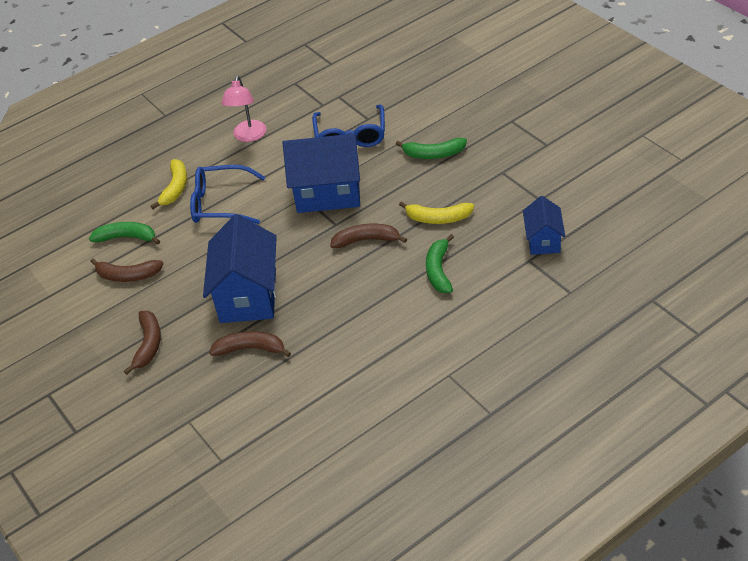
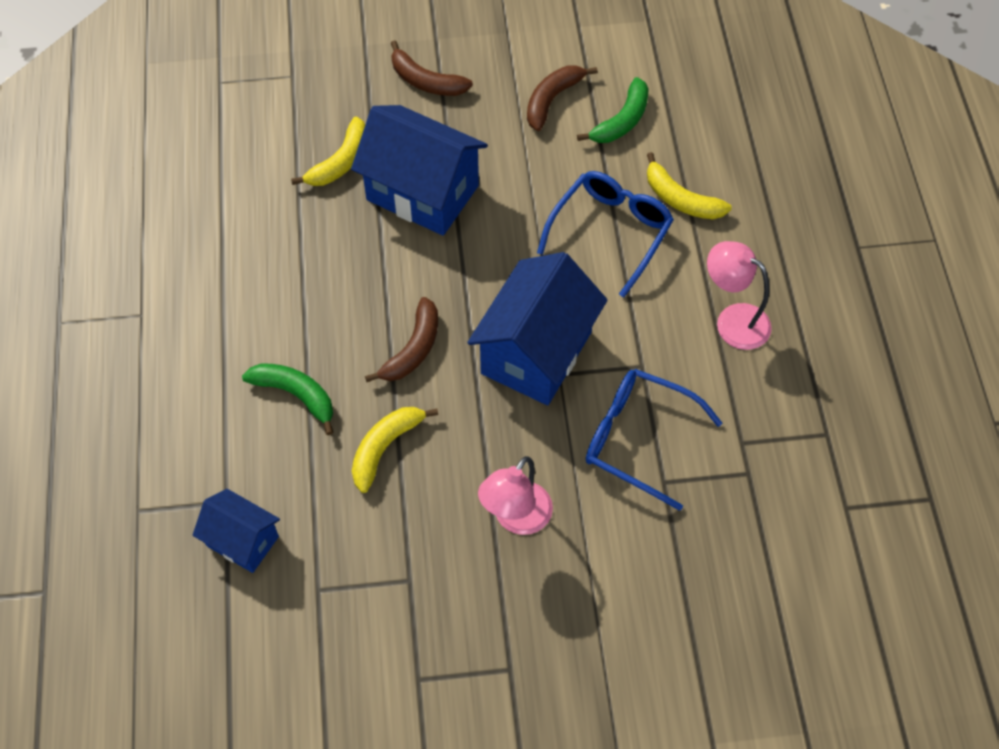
camera: 115 degrees right, 15 degrees up
(250, 349) = (340, 162): brown banana -> yellow banana
(433, 154) = (516, 518): green banana -> pink lamp

